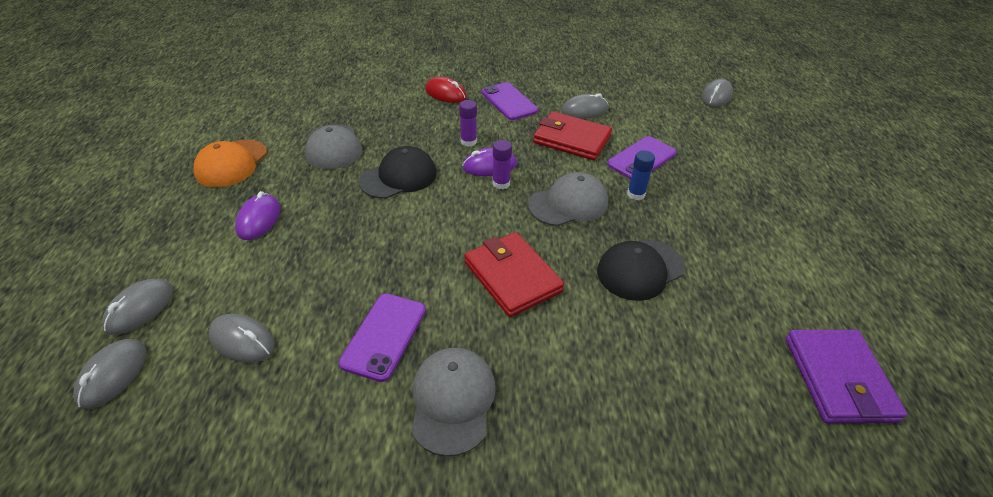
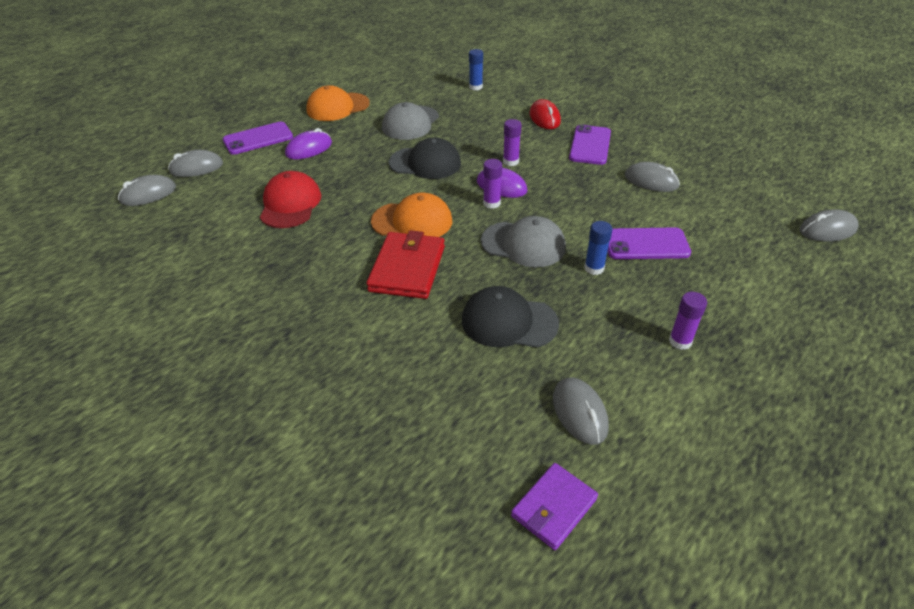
camera: 45 degrees right, 0 degrees up
(242, 341) = (217, 212): grey mouse -> grey mouse (579, 413)
(318, 284) = (290, 204): none -> red cap
(350, 89) = (475, 87): none -> blue glue stick
(384, 336) = (284, 255): purple phone -> purple phone (258, 139)
(452, 401) = (269, 315): grey cap -> none
(459, 234) = (412, 221): none -> orange cap
(572, 139) = (602, 199): red wallet -> none
(745, 214) = (680, 341): none -> purple glue stick
(838, 378) = (554, 507): purple wallet -> purple wallet, size x0.64

